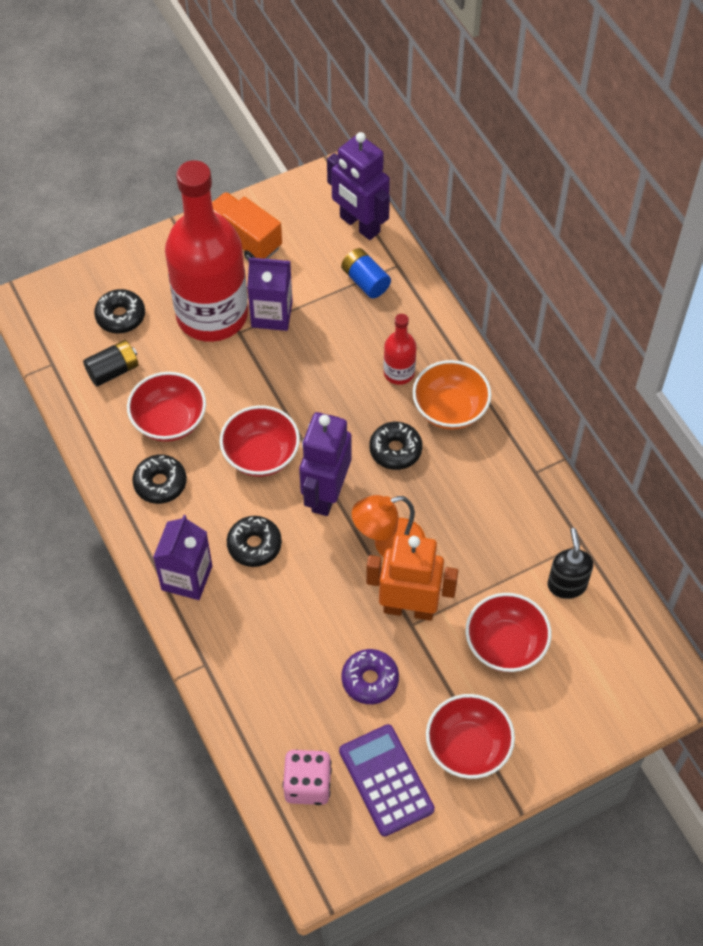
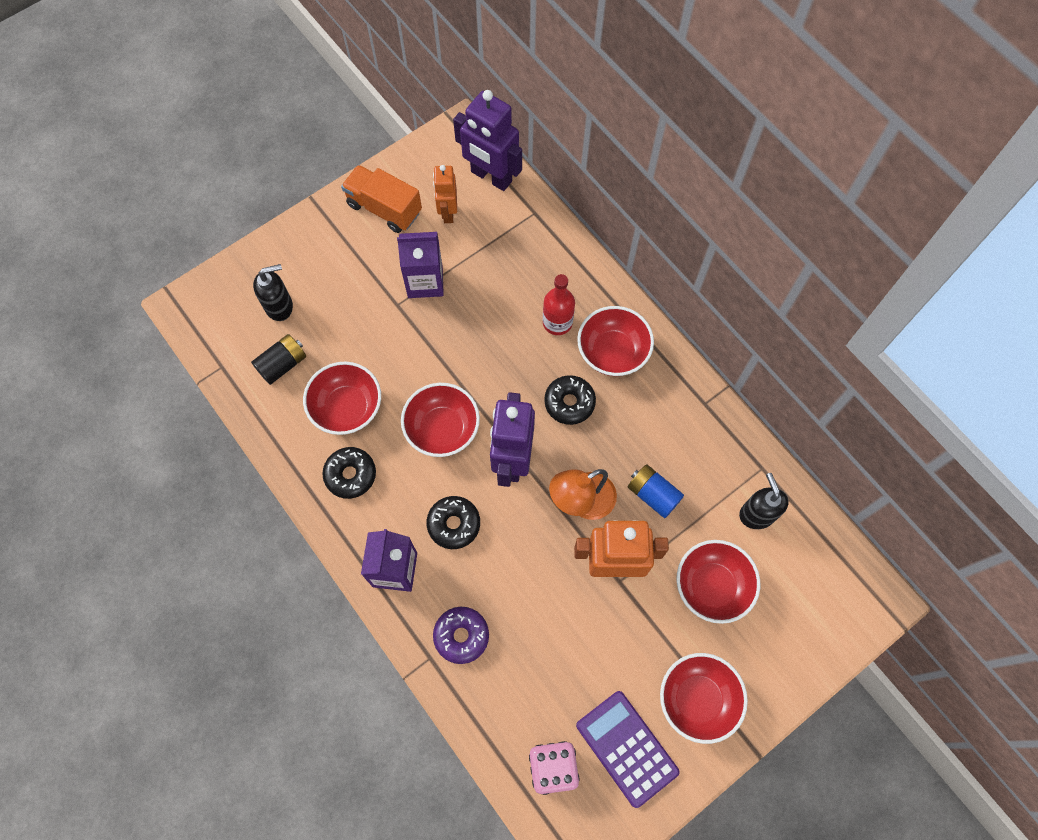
camera: 10 degrees left, 10 degrees up
(120, 316) = (279, 306): black donut -> black soap dispenser
(212, 315) = (368, 291): red bottle -> none
(308, 252) = (448, 212): none -> orange robot
(365, 281) = (508, 233): blue battery -> blue battery (653, 494)
(370, 680) = (591, 646): purple donut -> purple donut (461, 636)
(450, 409) = (612, 352): orange bowl -> red bowl

